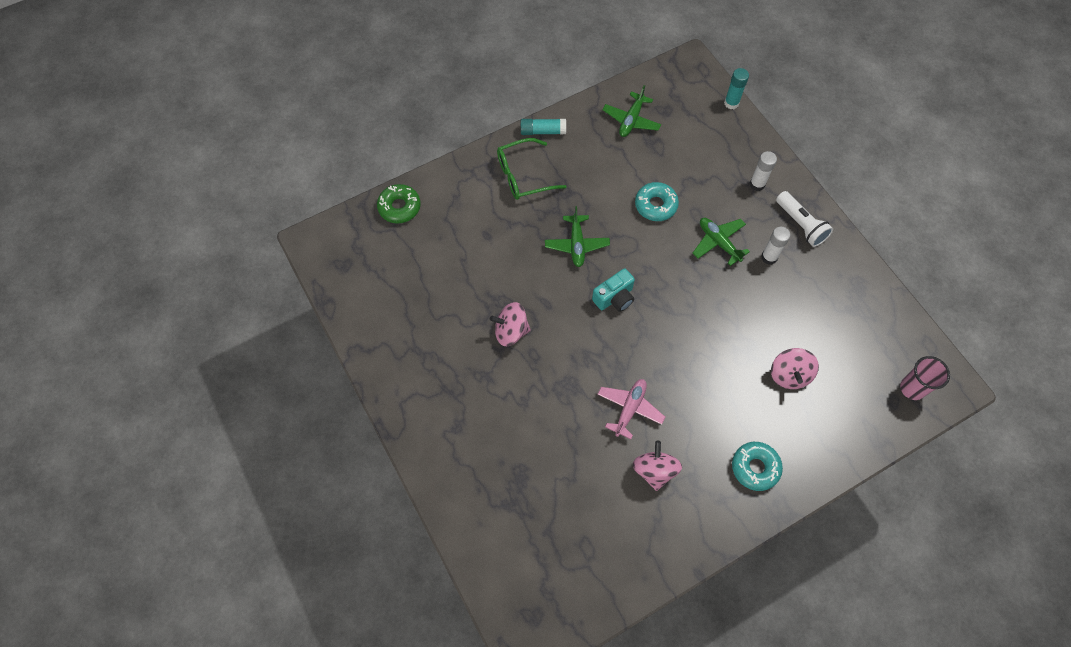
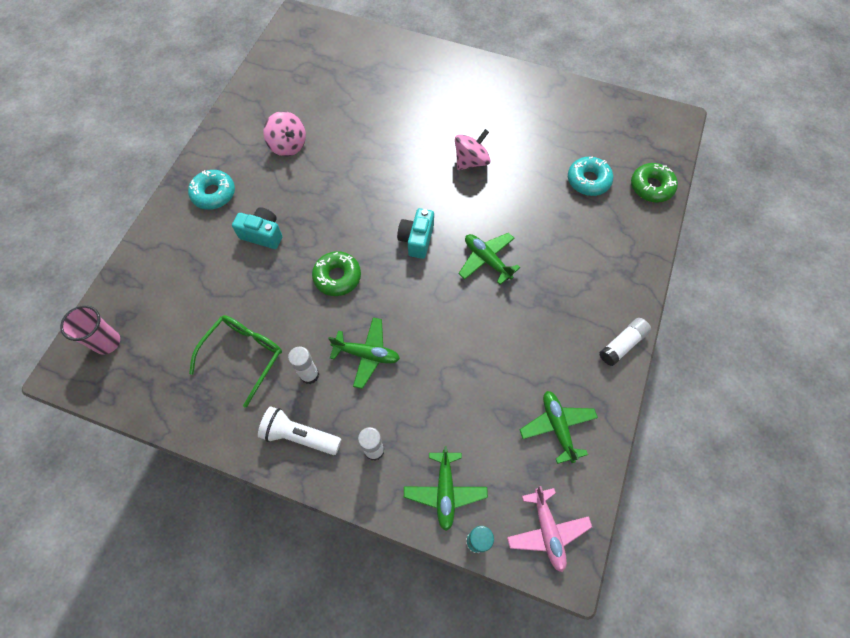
camera: 140 degrees right, 0 degrees up
(523, 176) = (591, 287): green glasses -> green glasses (244, 355)
(543, 131) = (622, 344): turquoise glue stick -> white glue stick
(629, 409) = (337, 170): pink plane -> pink plane (547, 531)
(655, 205) = (453, 348): turquoise donut -> turquoise donut (588, 180)
(699, 312) = (337, 277): none -> green donut
(729, 136) = (445, 491): none -> green plane
(735, 393) = (262, 234): none -> turquoise camera
(789, 375) = (226, 279): pink spinning top -> none

